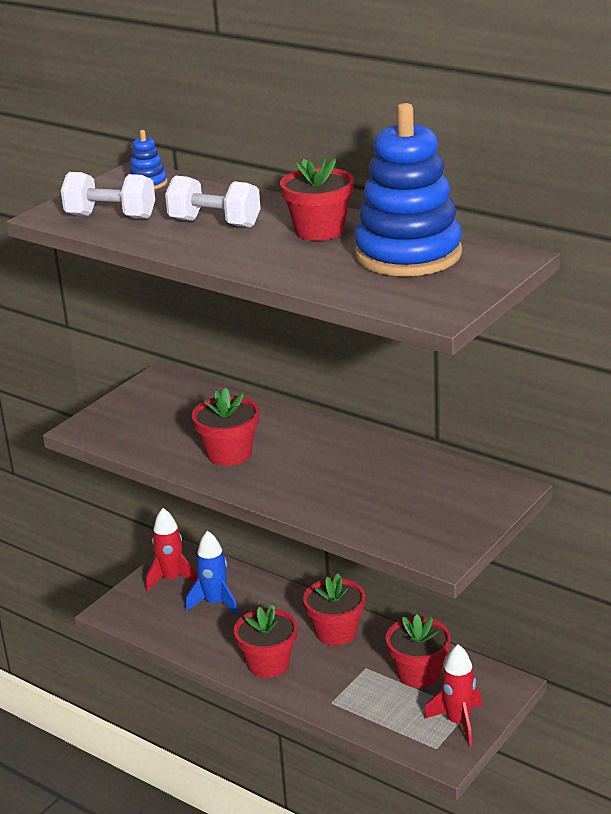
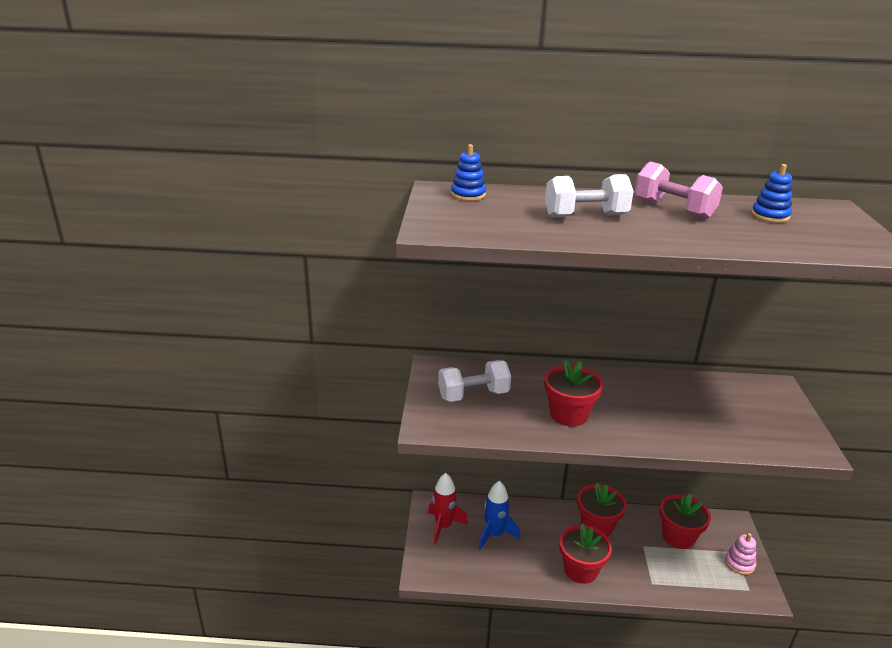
camera: 35 degrees left, 0 degrees up
(111, 216) = (489, 224): white dumbbell -> white dumbbell (473, 395)
(319, 230) = (673, 209): red flower pot -> pink dumbbell
(408, 254) = (770, 216): blue stacking toy -> blue stacking toy, size x0.41
(458, 722) = (739, 563): red rocket -> pink stacking toy

